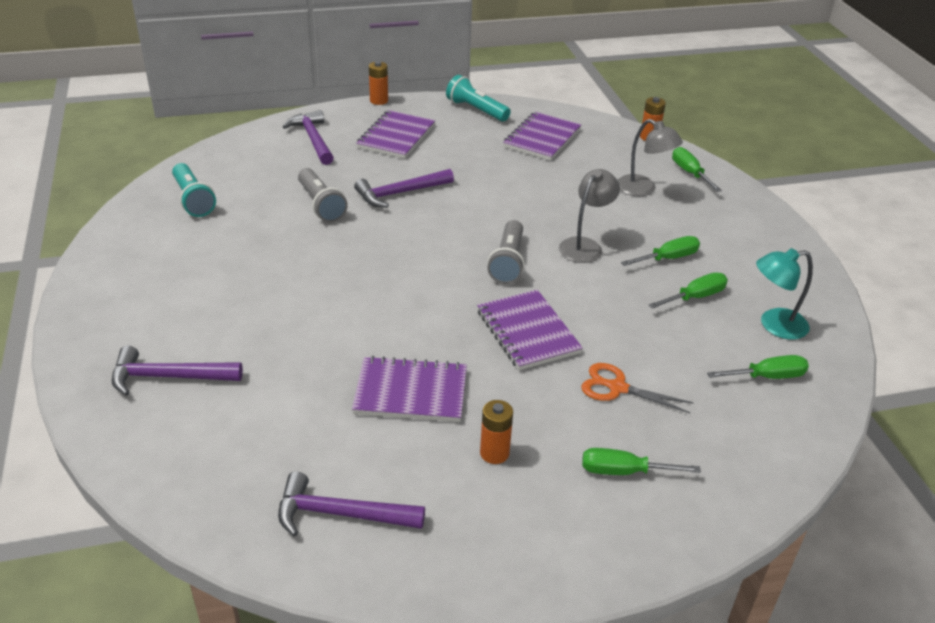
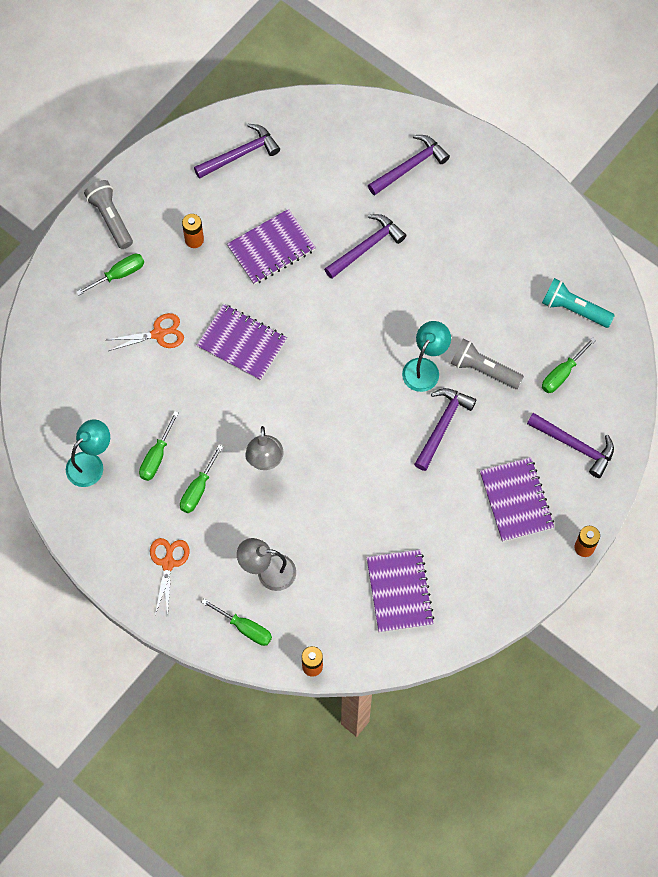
camera: 145 degrees right, 30 degrees up
(308, 336) = (366, 247): none -> purple hammer
(369, 229) = (425, 368): none -> turquoise lamp
(476, 110) = (491, 598): turquoise flashlight -> none
(508, 262) = (303, 402): grey flashlight -> grey flashlight (110, 218)
(734, 230) = (168, 563): none -> orange scissors
(767, 377) = (74, 407): green screwdriver -> green screwdriver (562, 374)

